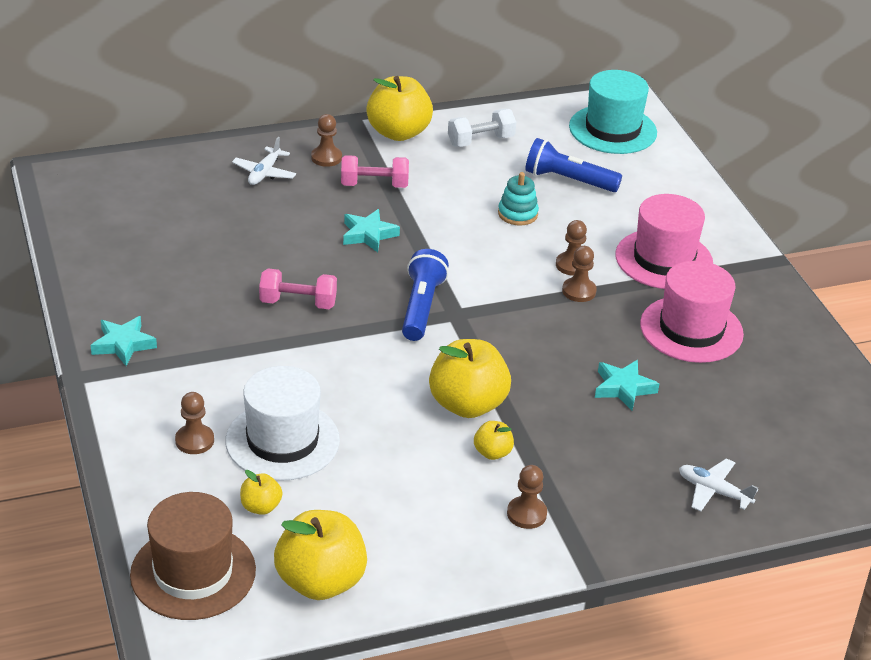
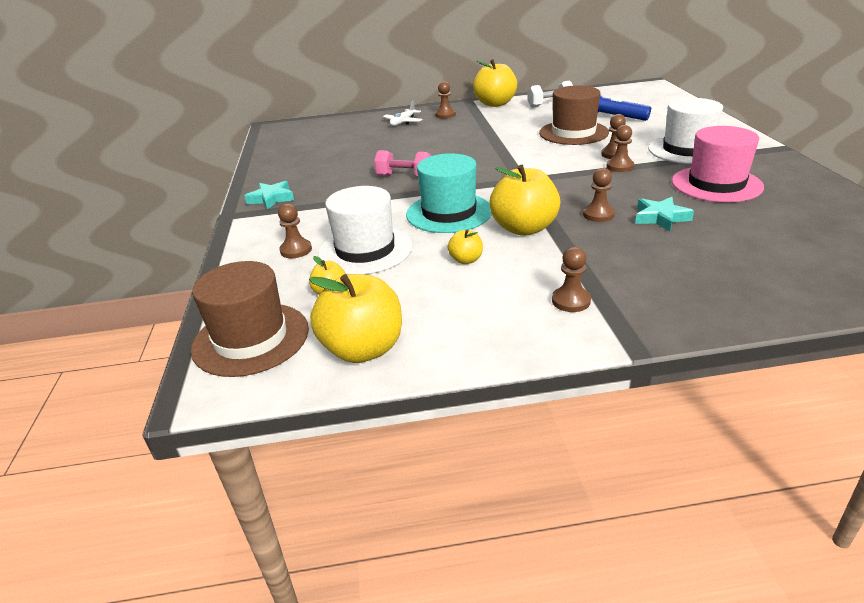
camera: 15 degrees right, 5 degrees down
(368, 234) = (464, 145): turquoise star -> none
(374, 185) = (474, 124): pink dumbbell -> none
(421, 307) = (495, 177): blue flashlight -> none
(492, 453) = (542, 258): yellow apple -> yellow apple (466, 260)
(517, 214) = (573, 133): turquoise stacking toy -> brown hat
(553, 382) = (598, 214): none -> brown pawn
(612, 130) = (642, 97): turquoise hat -> turquoise hat (449, 213)
(664, 259) = (687, 150): pink hat -> white hat
(714, 491) = (759, 286): white plane -> none

